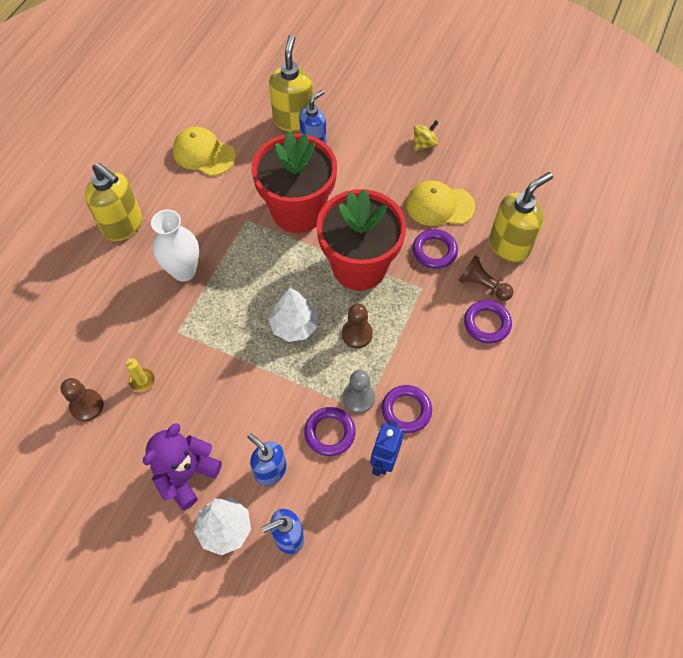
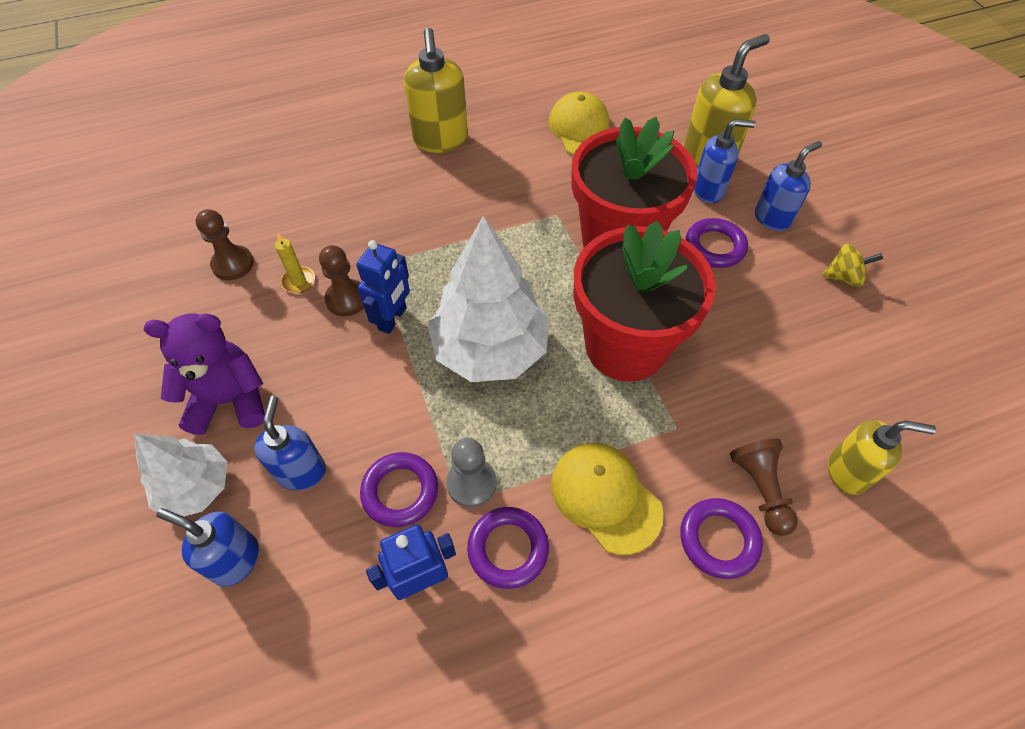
camera: 45 degrees right, 5 degrees down
(184, 271) = (446, 216): white vase -> none
(224, 354) = (393, 319): none -> blue robot
(294, 326) = (490, 349): white tree -> white tree, size x1.68
(357, 334) = (545, 413): brown pawn -> brown pawn (347, 299)
(361, 134) = (772, 218): none -> blue soap dispenser
(434, 251) = (735, 399): purple ring -> purple ring (714, 247)
(439, 205) = (795, 355): yellow cap -> yellow cap (605, 497)
(509, 246) = (847, 472): yellow soap dispenser -> yellow soap dispenser, size x0.67

